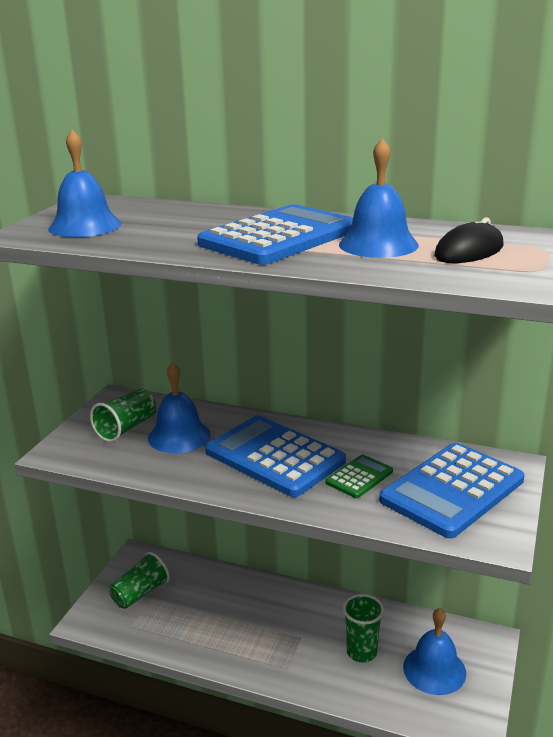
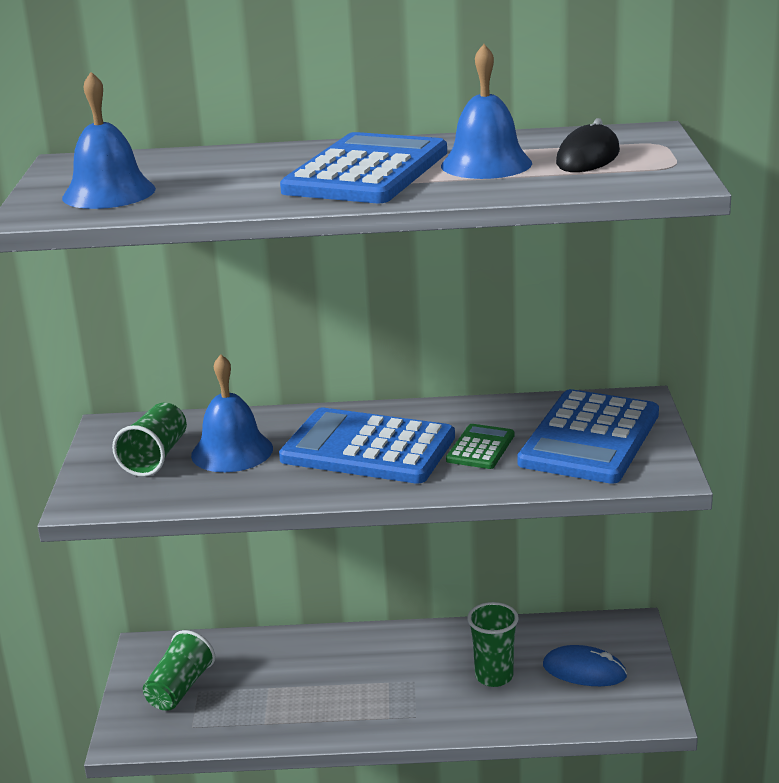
camera: 20 degrees left, 0 degrees up
(434, 669) = (584, 671): blue bell -> blue mouse

